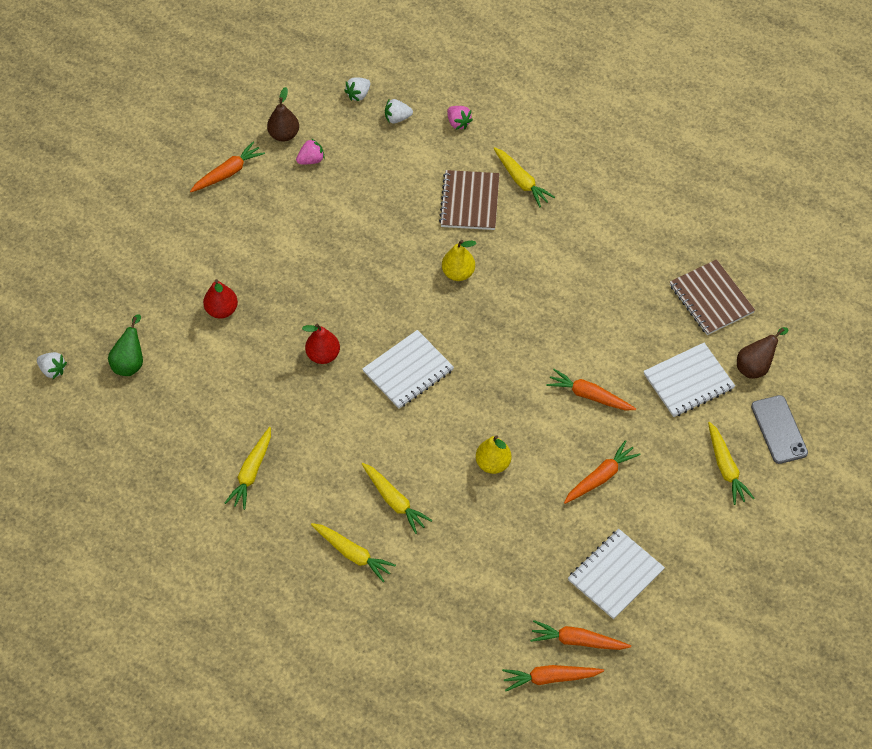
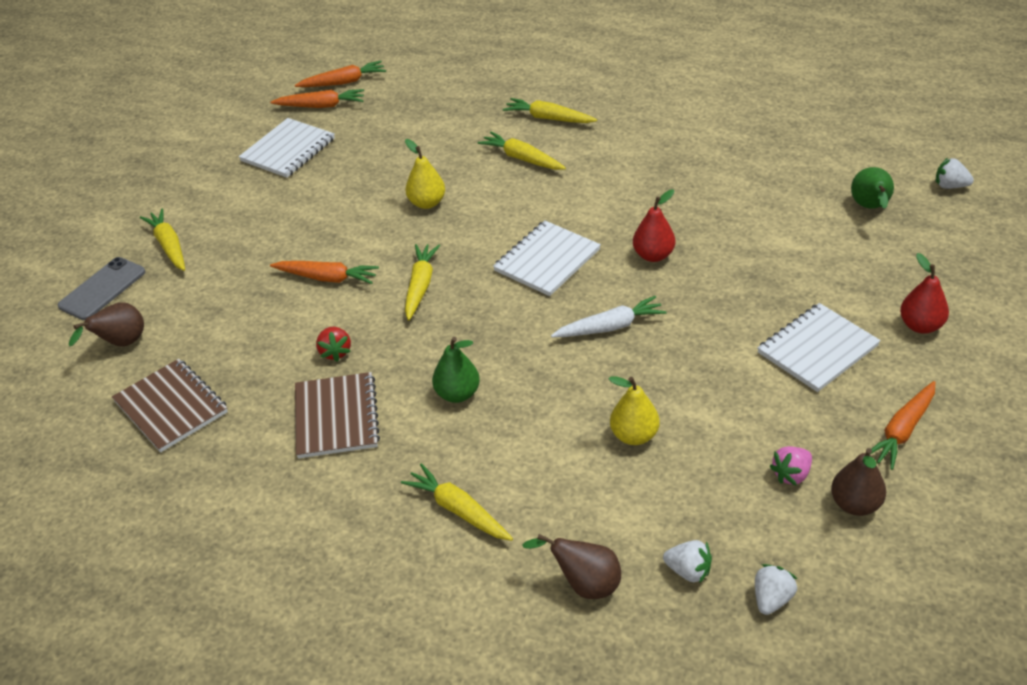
camera: 170 degrees right, 15 degrees down
(222, 310) = (800, 273): red pear -> red pear (920, 326)
(251, 472) = (678, 152): yellow carrot -> yellow carrot (420, 286)
(381, 295) = (610, 327): none -> white carrot
(397, 118) = (688, 571): white strawberry -> white strawberry turned 45 degrees clockwise
(458, 123) = (584, 584): pink strawberry -> brown pear
(458, 273) = (518, 370): yellow pear -> yellow pear (634, 436)
(469, 202) = (529, 464): brown notebook -> brown notebook (336, 417)
(505, 263) = (457, 394): none -> green pear
(588, 319) = (335, 352): none -> red strawberry
(600, 477) = (308, 213): orange carrot -> none
(688, 381) = (207, 313): white notebook -> white notebook (817, 349)
(779, 429) = (102, 289): grey phone -> grey phone turned 60 degrees clockwise

